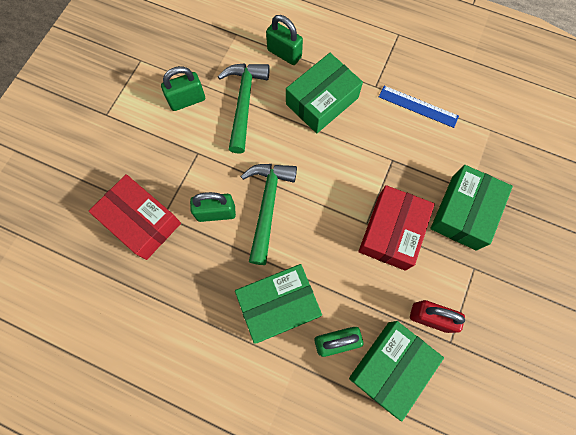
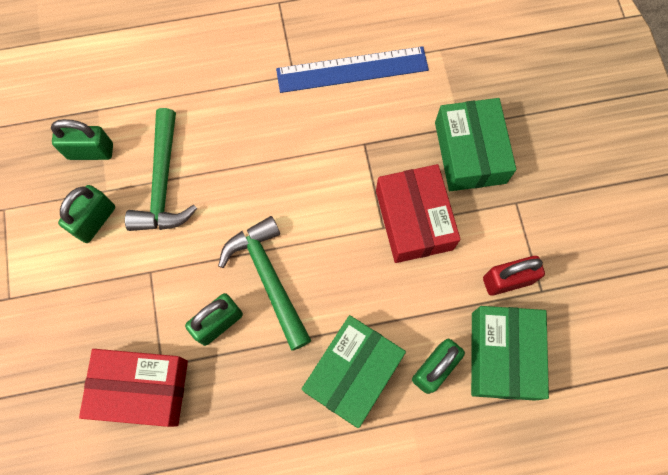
camera: 35 degrees left, 0 degrees up
(244, 103) = (163, 182): green hammer -> green hammer turned 150 degrees counterclockwise
(284, 53) = (169, 99): green padlock -> green padlock (90, 151)
(322, 101) = (247, 127): green box -> none
(418, 106) = (352, 70): blue ruler -> blue ruler, size x1.50

